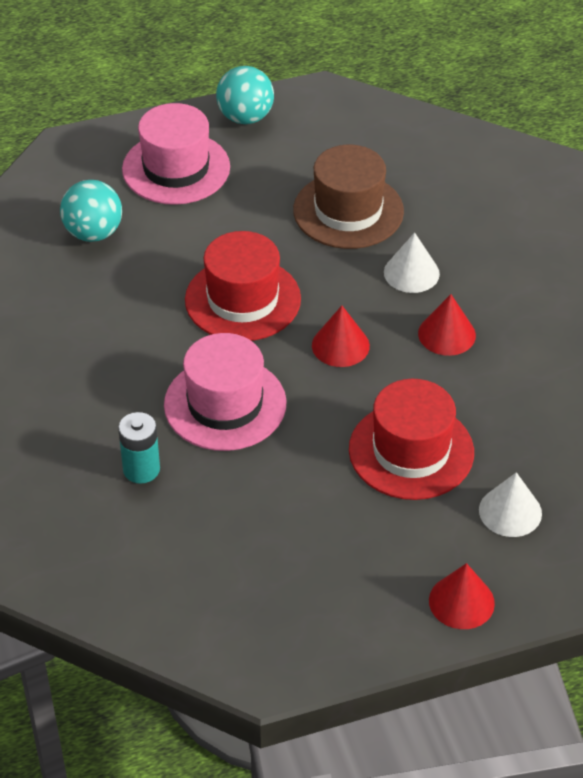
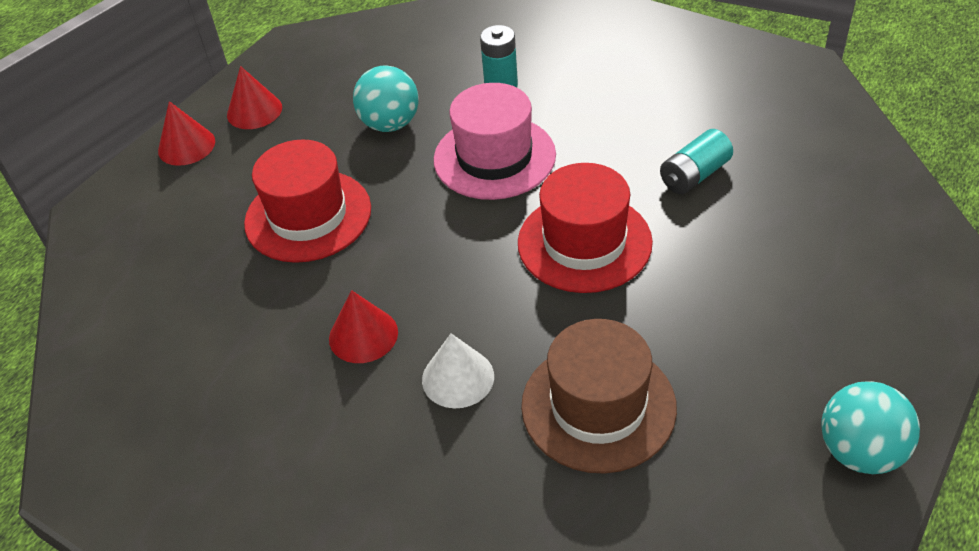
camera: 145 degrees right, 0 degrees up
(93, 233) = (792, 212): turquoise ball -> turquoise ball (390, 124)
(113, 294) = (694, 175): none -> turquoise battery
(176, 168) = (827, 328): pink hat -> none
(340, 345) = (452, 260): red cone -> red cone (254, 111)
(510, 511) = (188, 222): white cone -> none

